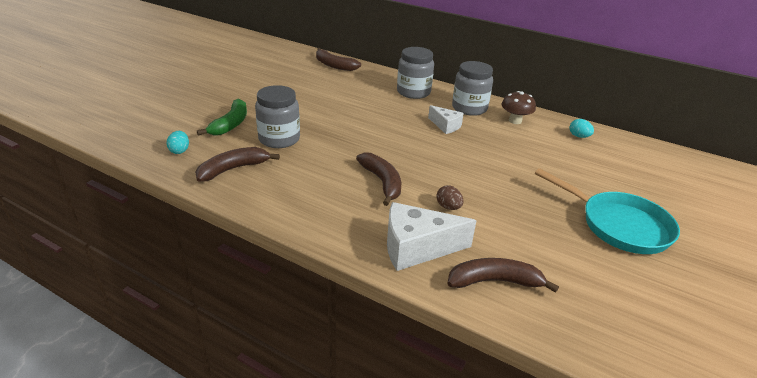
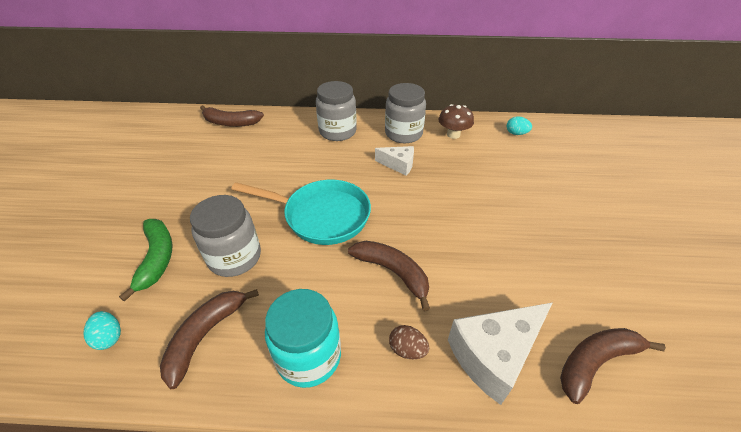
camera: 25 degrees left, 10 degrees up
(288, 201) = (309, 356): none -> turquoise jar
(448, 207) = (479, 276): brown egg -> brown egg (407, 349)
(619, 225) = (626, 228): turquoise pan -> turquoise pan (322, 216)

